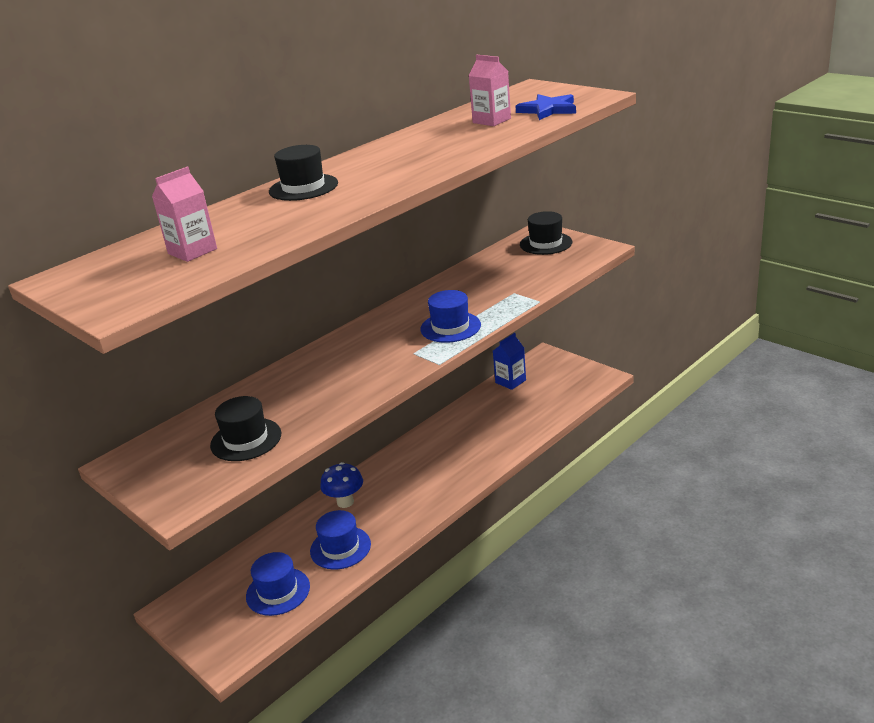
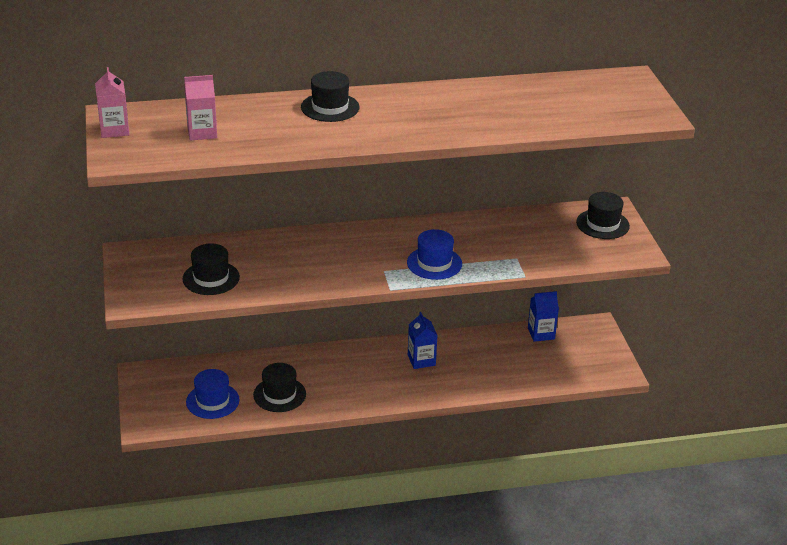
camera: 30 degrees right, 5 degrees up
(340, 548) = (279, 394): blue hat -> black hat
(345, 502) = (315, 363): blue mushroom -> none
(438, 450) = (421, 360): none -> blue carton
(491, 121) = (541, 103): pink carton -> pink carton (114, 130)
(548, 110) = (598, 113): blue star -> none

